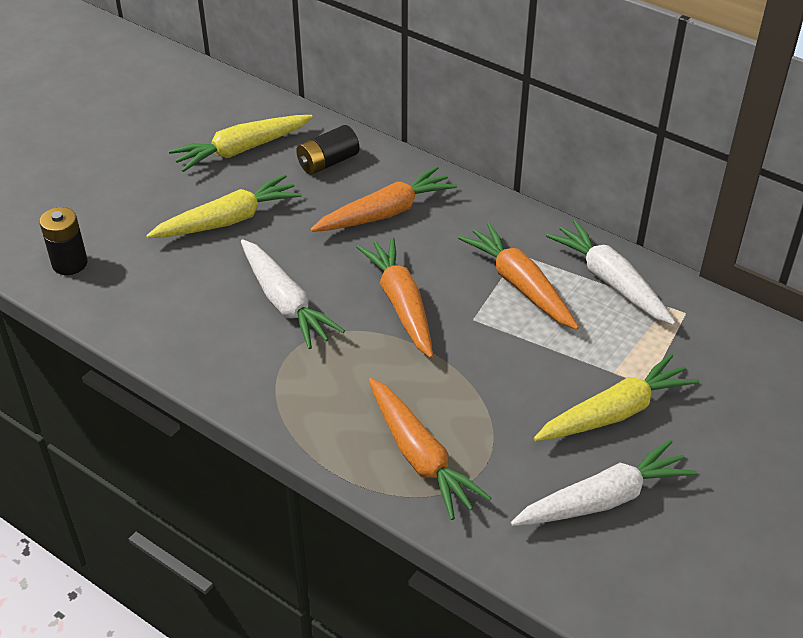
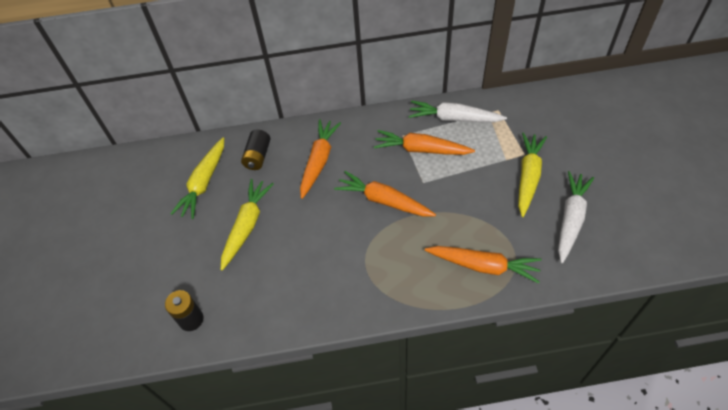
camera: 40 degrees left, 10 degrees up
(285, 303) = (331, 245): white carrot -> none

